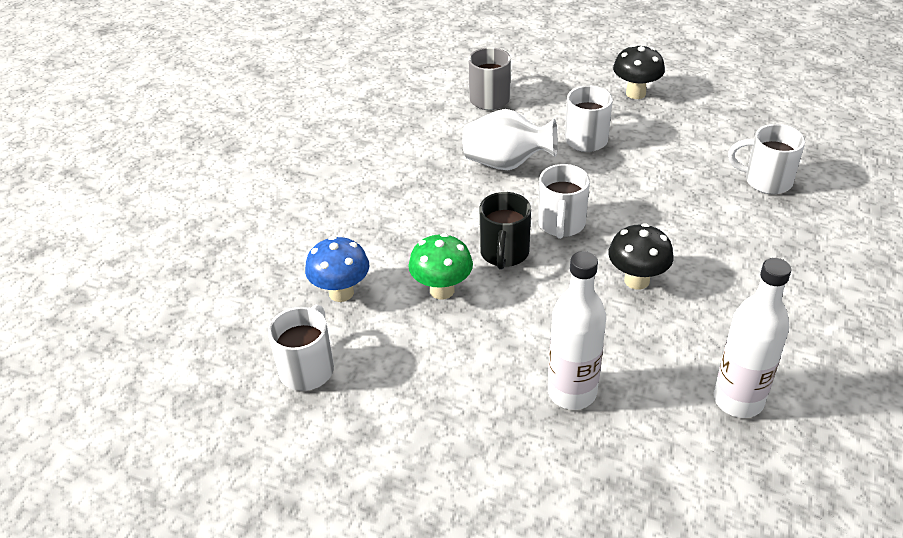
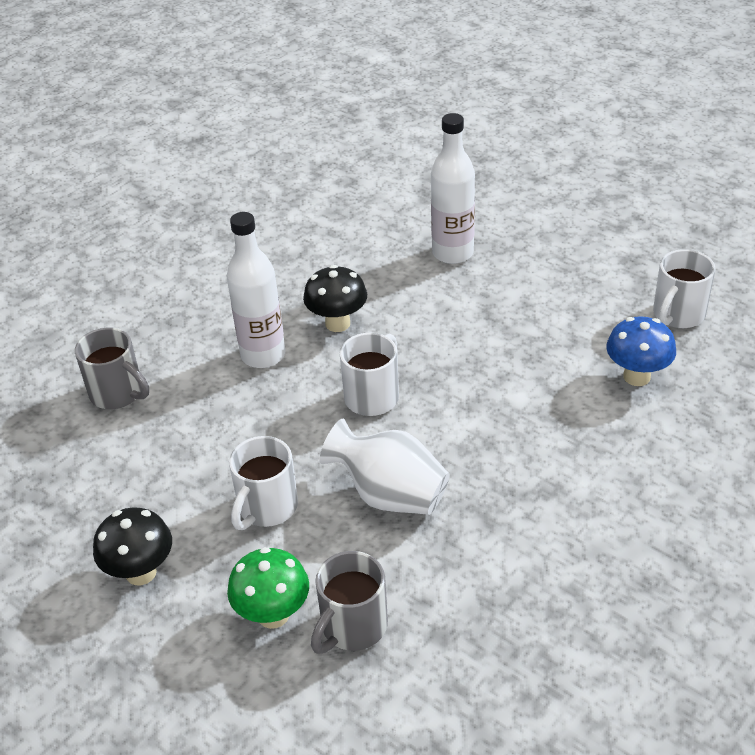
camera: 160 degrees left, 0 degrees up
(442, 290) = (531, 356): green mushroom -> green mushroom (273, 615)
(504, 253) = (451, 379): black mug -> none
(738, 400) = (329, 224): white bottle -> white bottle (263, 355)
(766, 181) = (118, 393): white mug -> grey mug

